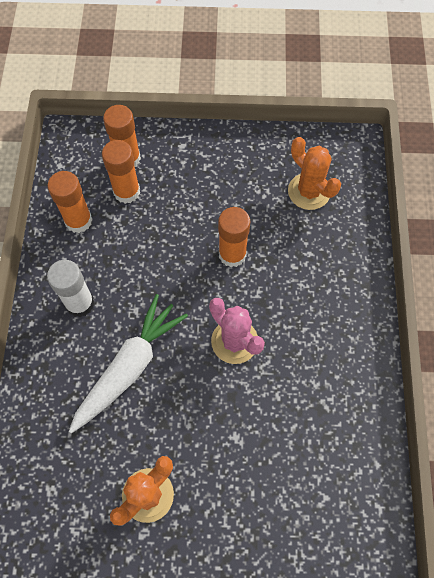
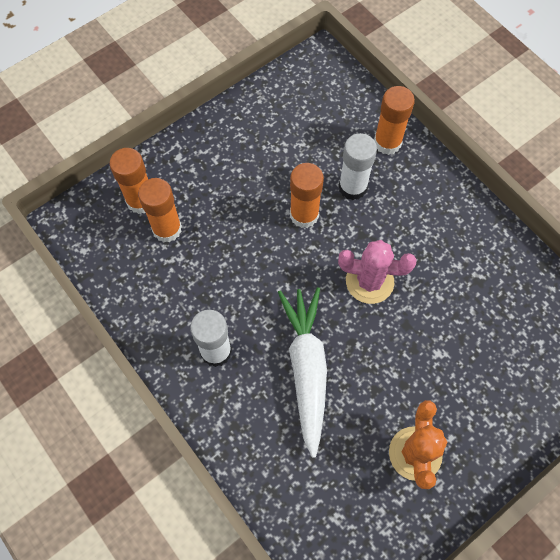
camera: 40 degrees left, 0 degrees up
(78, 221) = (147, 284): orange glue stick -> orange glue stick (387, 142)
(288, 261) = (352, 187): none -> white glue stick
(309, 191) = (317, 121): orange cactus -> none

